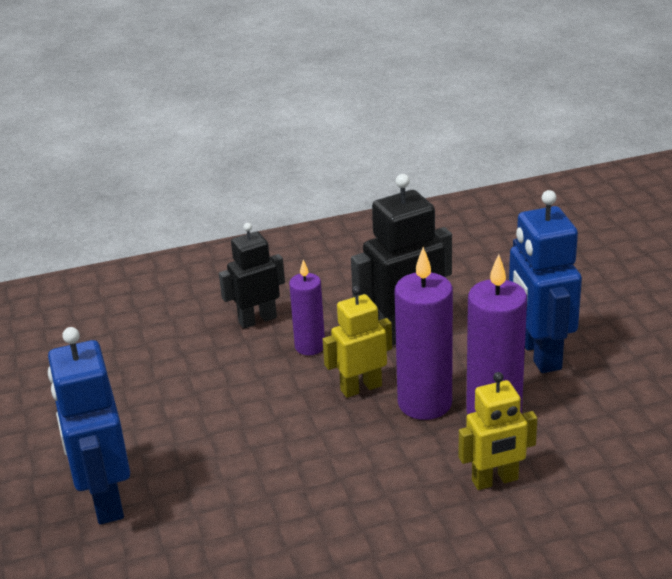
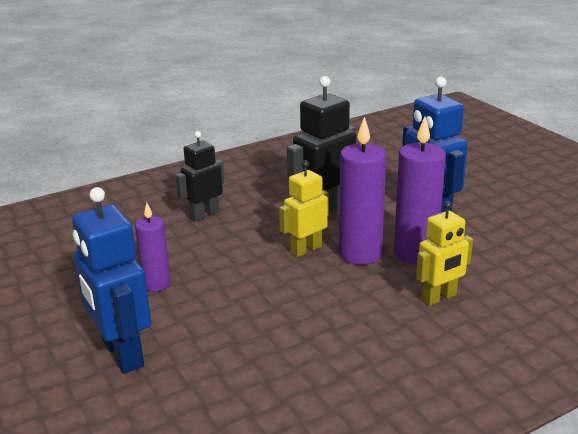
camera: 15 degrees left, 5 degrees down
(310, 346) = (253, 227): purple candle -> purple candle (157, 284)

